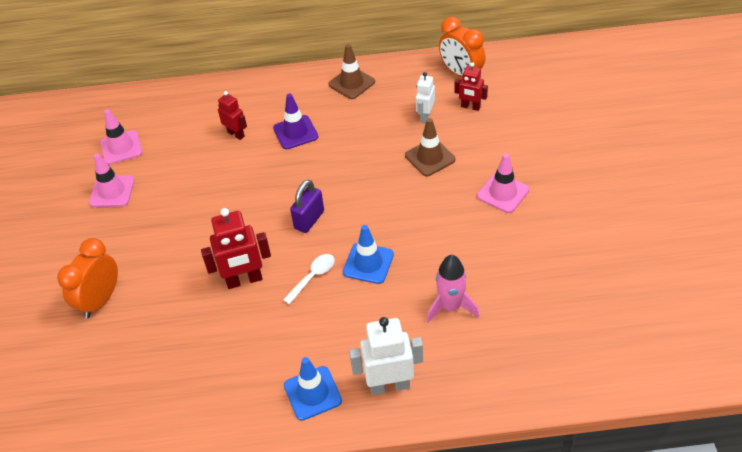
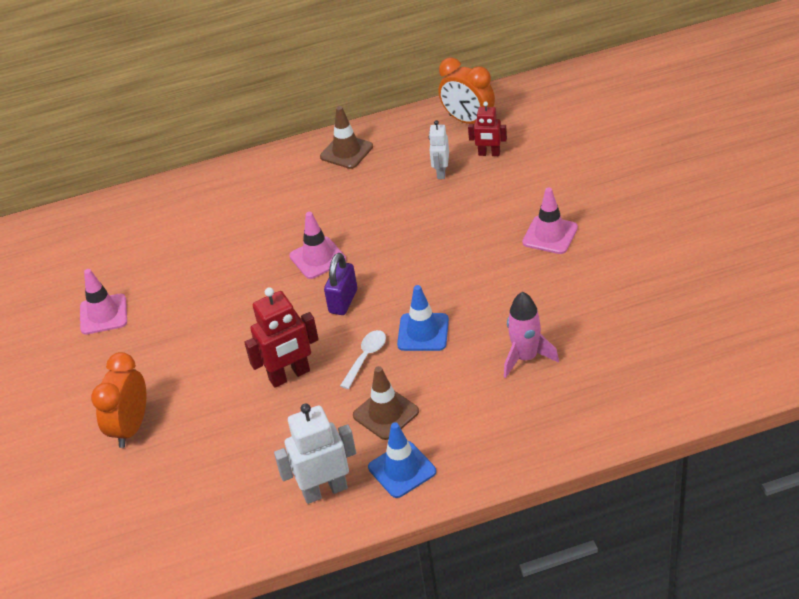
camera: 10 degrees left, 5 degrees down
(121, 147) = (97, 266): pink traffic cone -> pink traffic cone (318, 258)
(236, 134) = (229, 228): red robot -> none
(295, 132) = (298, 214): purple traffic cone -> none
(389, 385) = (482, 445): white robot -> white robot (324, 490)
(430, 157) = (459, 214): brown traffic cone -> brown traffic cone (386, 413)

